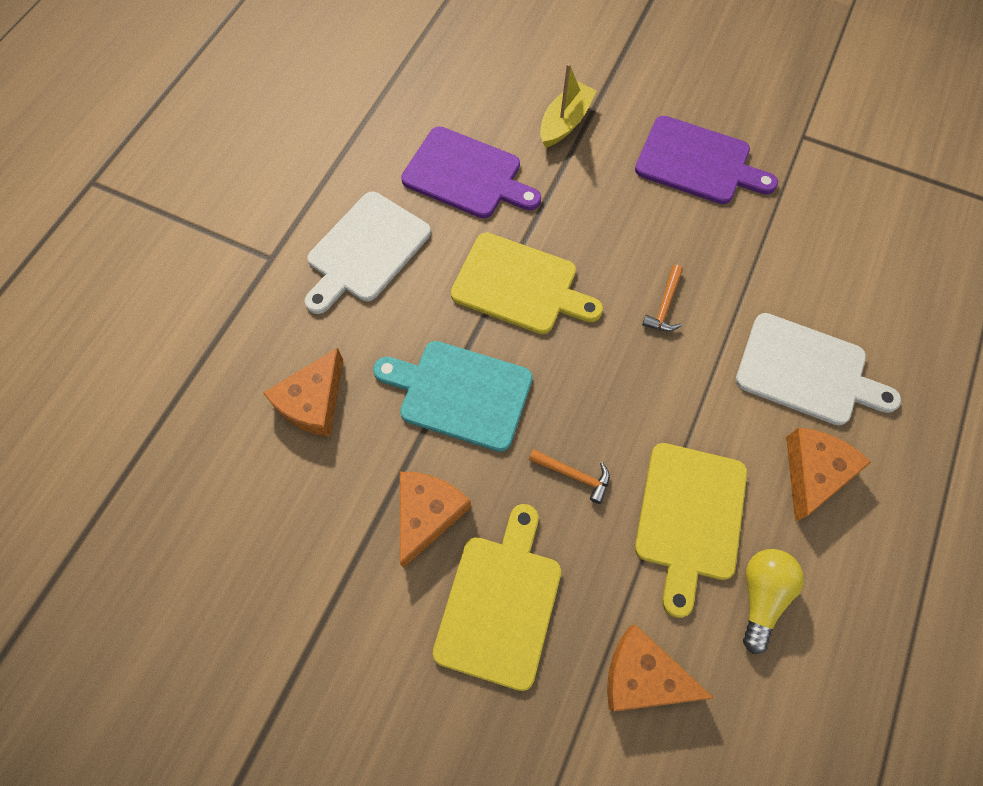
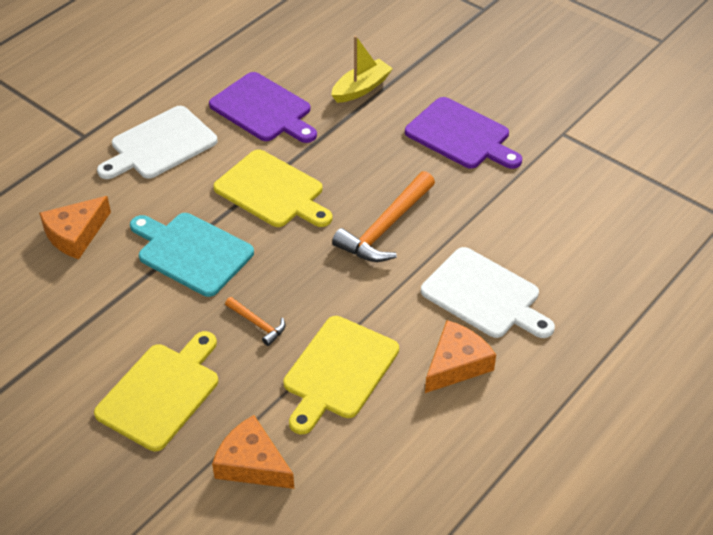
camera: 15 degrees right, 20 degrees down
(427, 514) = (131, 324): orange cheese -> none
(665, 305) = (385, 227): orange hammer -> orange hammer, size x2.00
(761, 595) = (372, 435): yellow light bulb -> none

